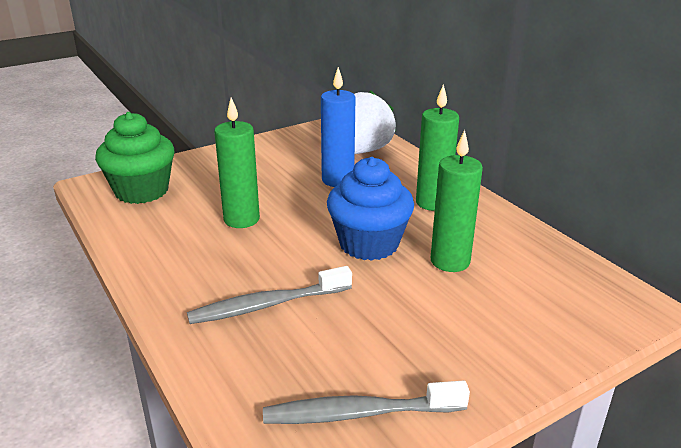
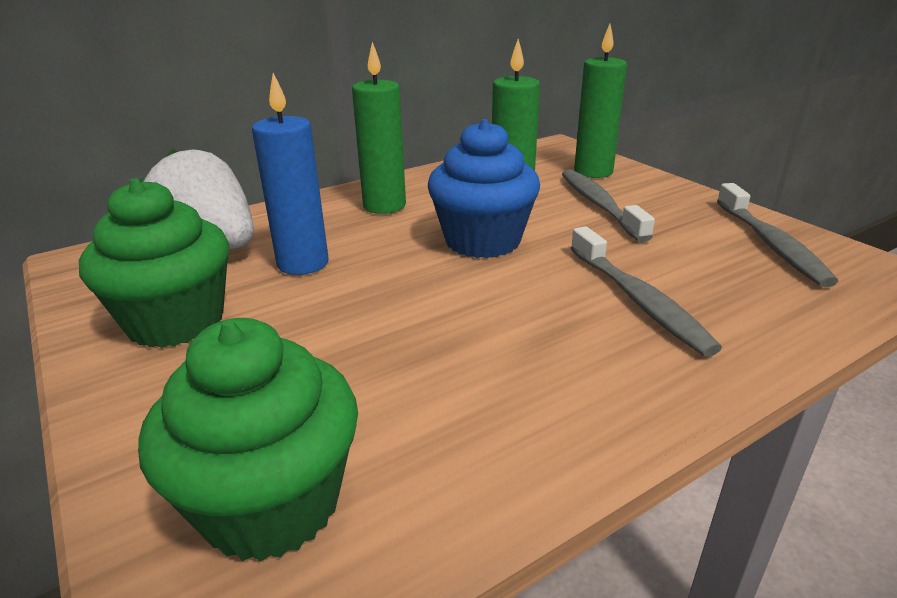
camera: 90 degrees left, 0 degrees up
(241, 219) = (419, 340): green candle -> green candle (593, 172)
(278, 155) = (176, 321): none -> green cupcake
(450, 312) = (599, 205): none -> grey toothbrush

